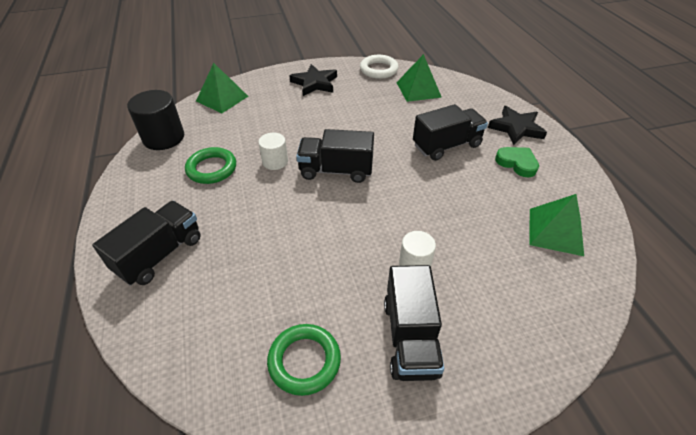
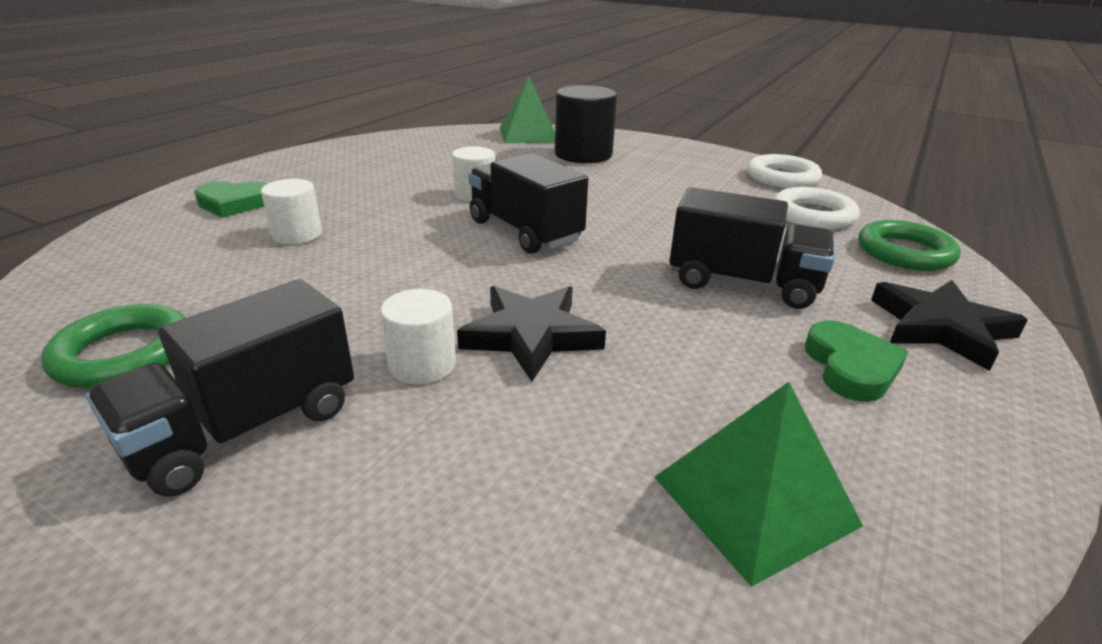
camera: 45 degrees right, 15 degrees down
(160, 254) = (234, 203): black truck -> green heart
(163, 138) = (416, 138): black cylinder -> black cylinder (583, 154)
(212, 169) = (406, 173): green ring -> green ring (905, 252)
(240, 247) = (297, 234): none -> white cylinder
(315, 83) = (661, 158): black star -> black star (531, 336)
(418, 89) = (813, 215): green pyramid -> white ring

